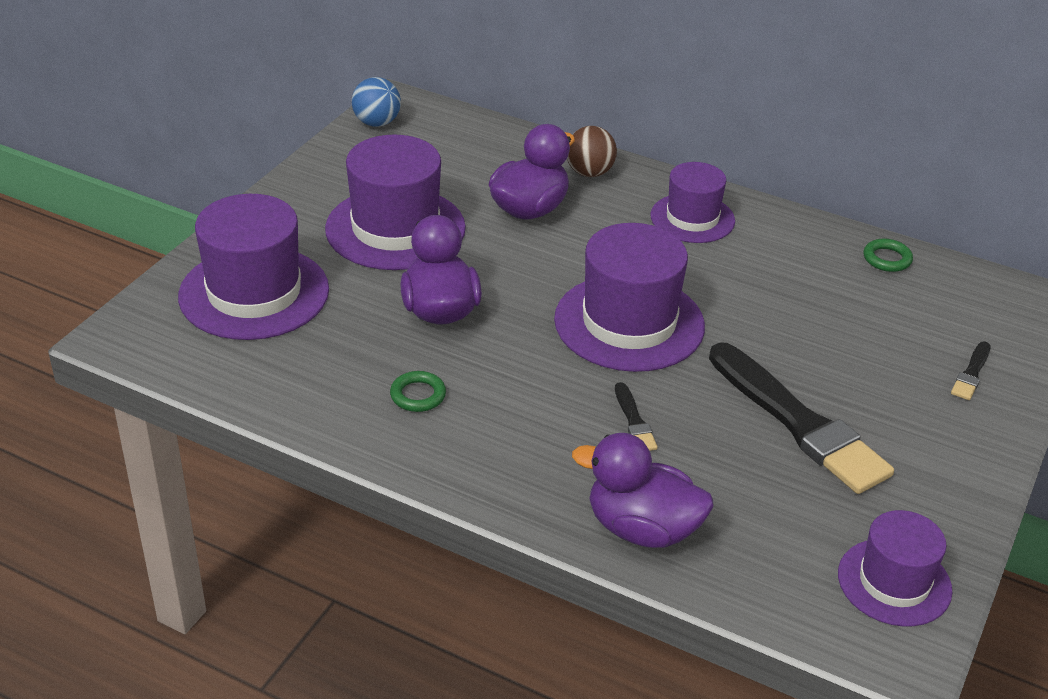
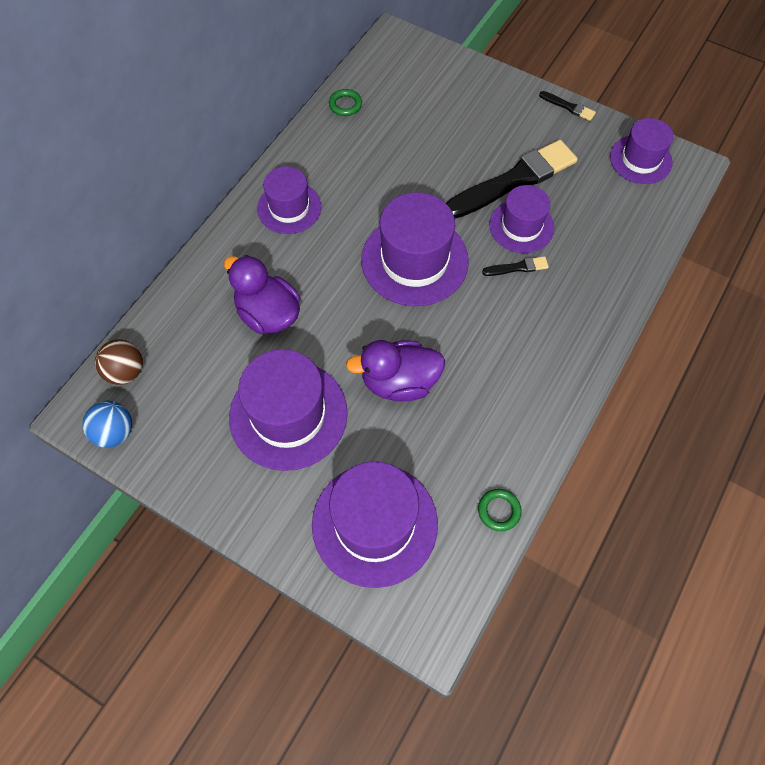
camera: 85 degrees left, 25 degrees up
(418, 395) = (498, 398): green ring -> green ring (499, 511)
(589, 173) = (219, 269): brown ball -> brown ball (125, 371)
(642, 529) = (614, 273): purple duck -> none
(711, 428) = (521, 226): none -> purple hat
(971, 373) = (464, 88): black brush -> black brush (568, 107)

